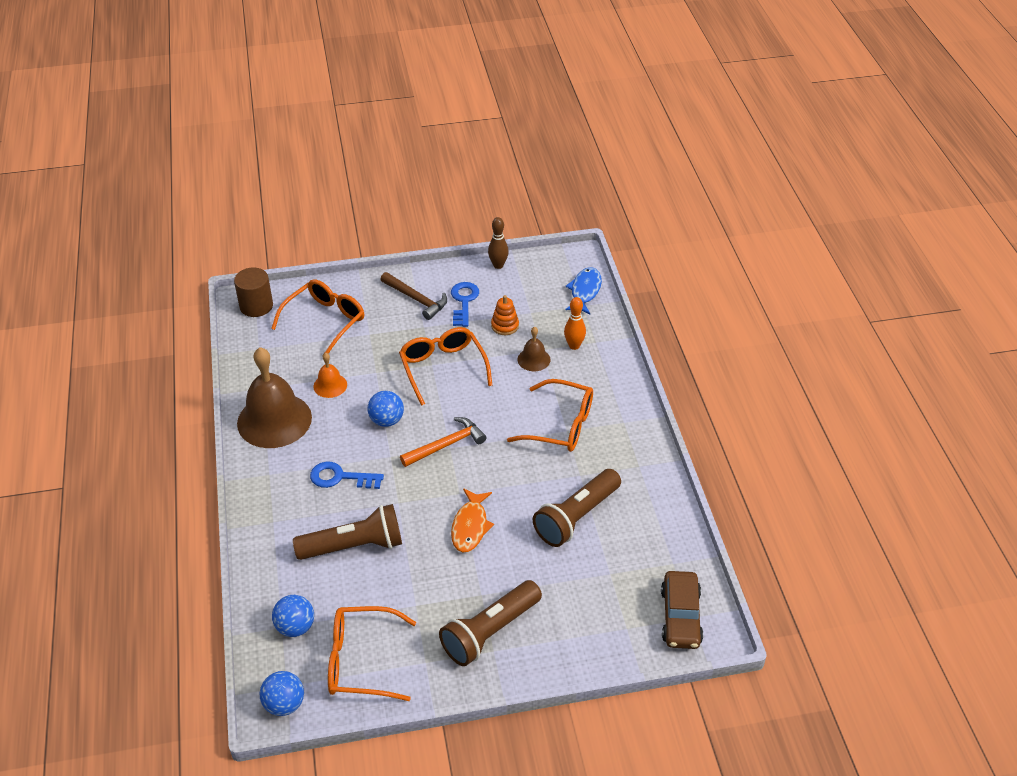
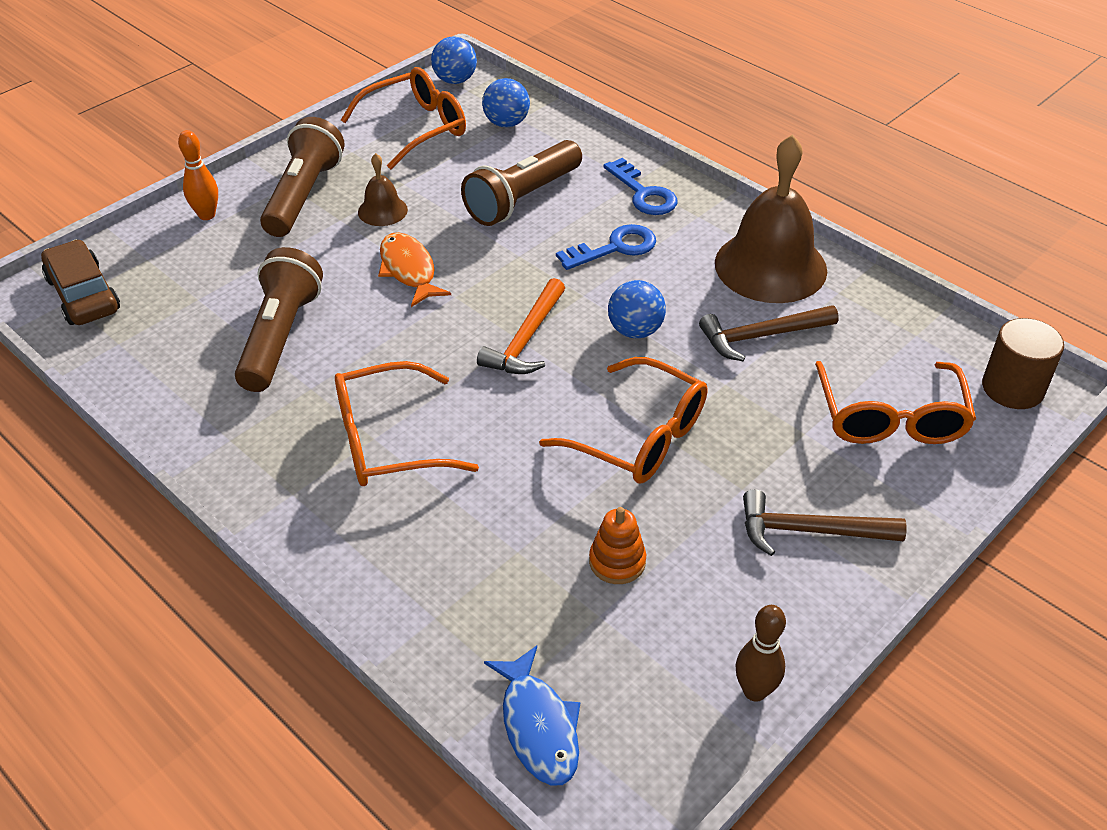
camera: 145 degrees right, 0 degrees up
(330, 385) = (761, 336): orange bell -> brown hammer
(464, 301) = (731, 571): blue key -> blue key (643, 193)
(533, 359) = (515, 525): brown bell -> brown bell (382, 211)
(574, 346) = (467, 588): orange bowling pin -> orange bowling pin (207, 215)

